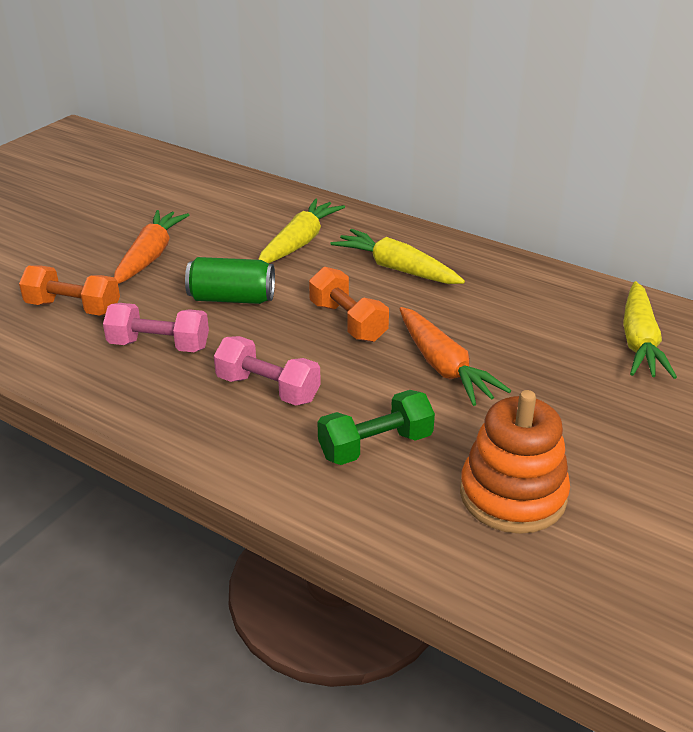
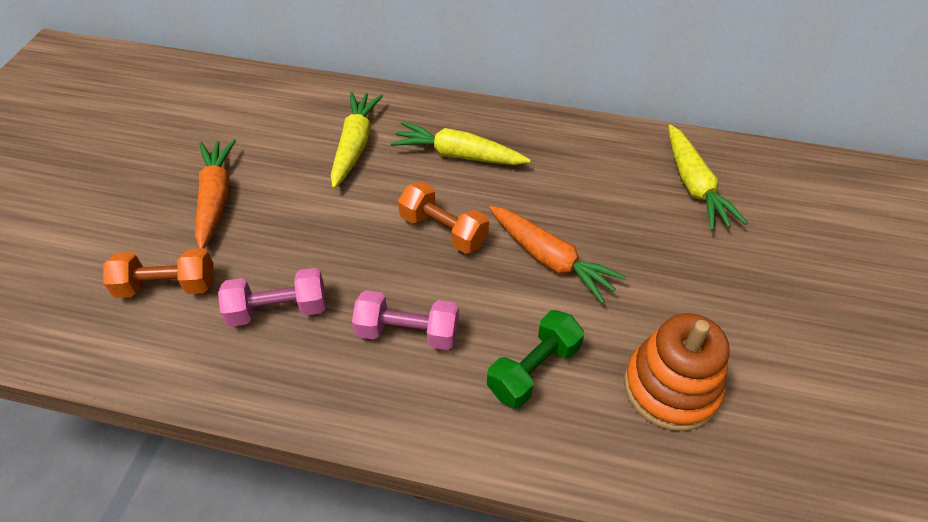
camera: 20 degrees left, 15 degrees up
(232, 298) = (322, 231): green can -> none

